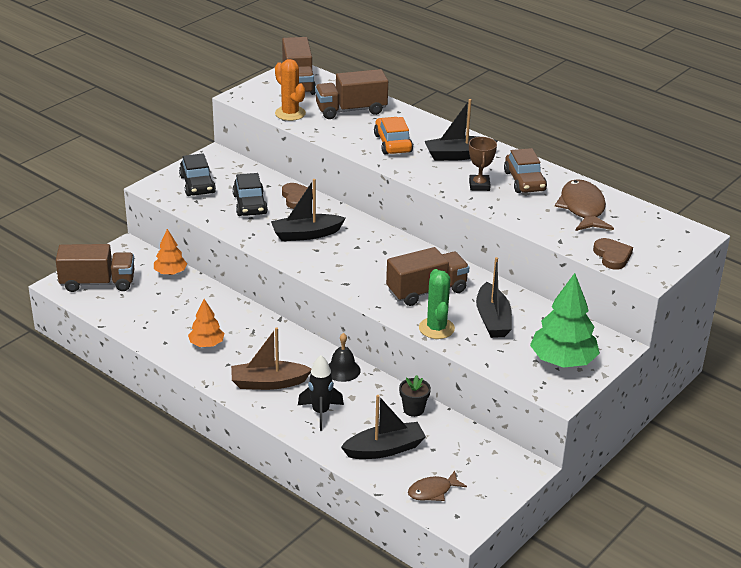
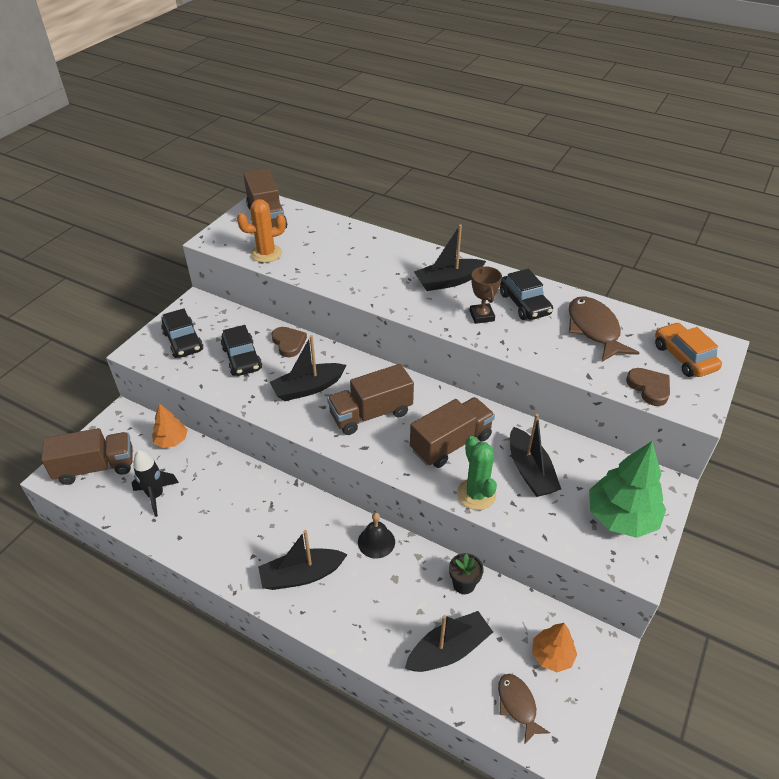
camera: 10 degrees left, 10 degrees up
(206, 344) = (225, 531): orange tree -> orange tree (552, 655)
(269, 383) = (302, 575): brown boat -> black boat
(290, 113) = (266, 254): orange cactus -> orange cactus turned 60 degrees counterclockwise
(320, 413) = (367, 608): black rocket -> black rocket (156, 496)
(351, 110) = (327, 241): brown truck -> brown truck (371, 414)
(392, 143) = (379, 276): orange car -> orange car (683, 357)
(433, 491) = (517, 705): brown fish -> brown fish turned 105 degrees clockwise
(524, 181) = (524, 304): brown car -> black car

